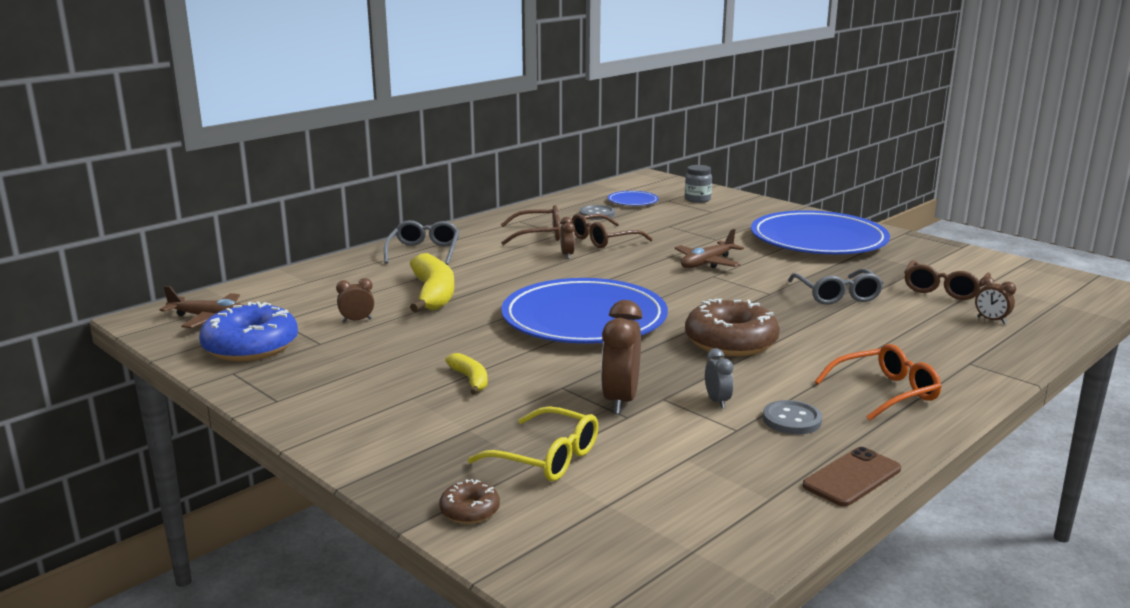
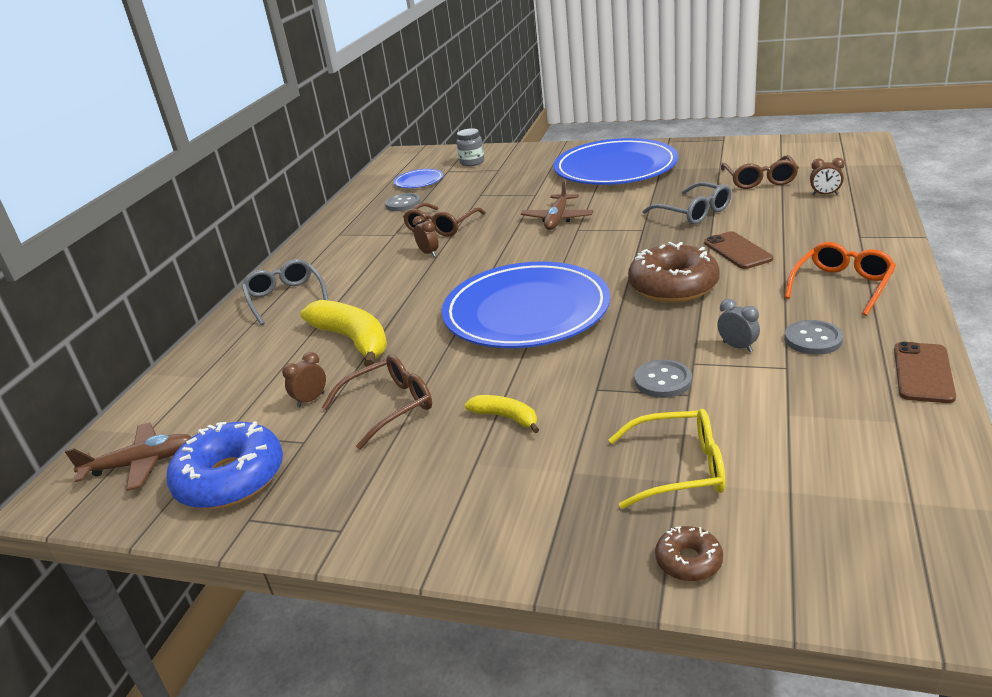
camera: 25 degrees left, 10 degrees up
(538, 235) = (376, 242): brown glasses -> brown glasses (389, 407)
(620, 401) = (663, 381): brown clock -> grey button
(830, 336) = (737, 251): none -> brown phone

